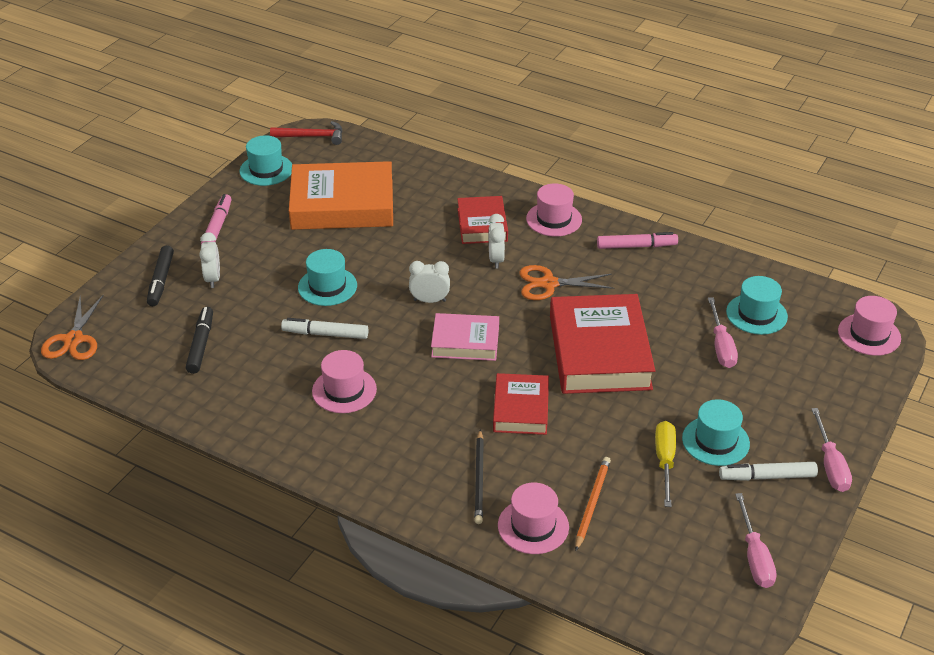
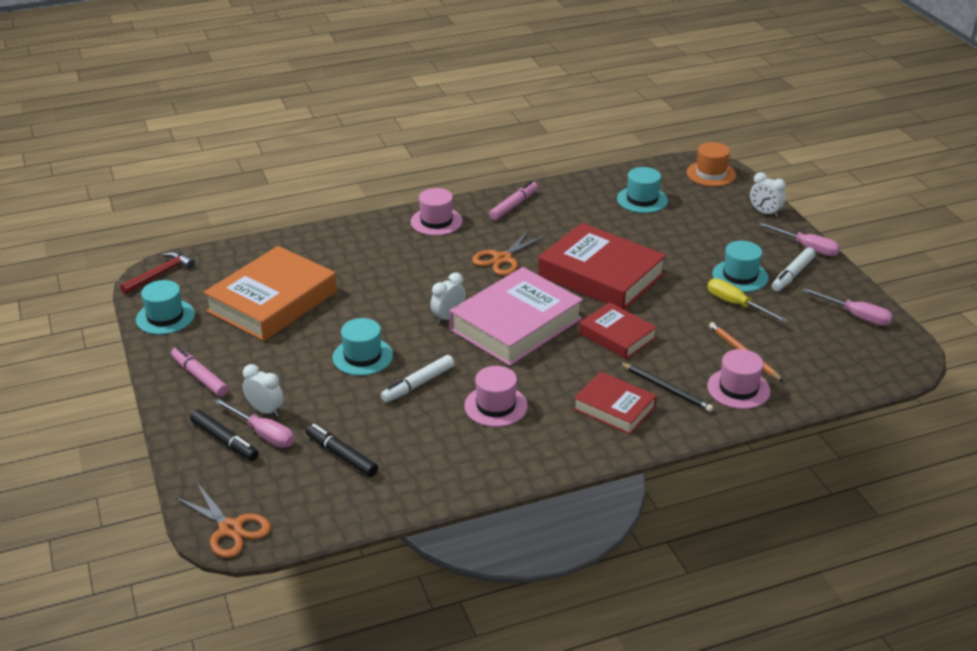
camera: 50 degrees left, 5 degrees down
(465, 342) = (516, 324): pink book -> pink book, size x1.76
(482, 225) = (396, 253): red book -> red book (614, 408)
(496, 259) = (444, 266): white clock -> white clock (764, 213)
(721, 346) = (655, 227): pink screwdriver -> pink screwdriver (263, 434)
(869, 334) = (711, 174): pink hat -> orange hat

